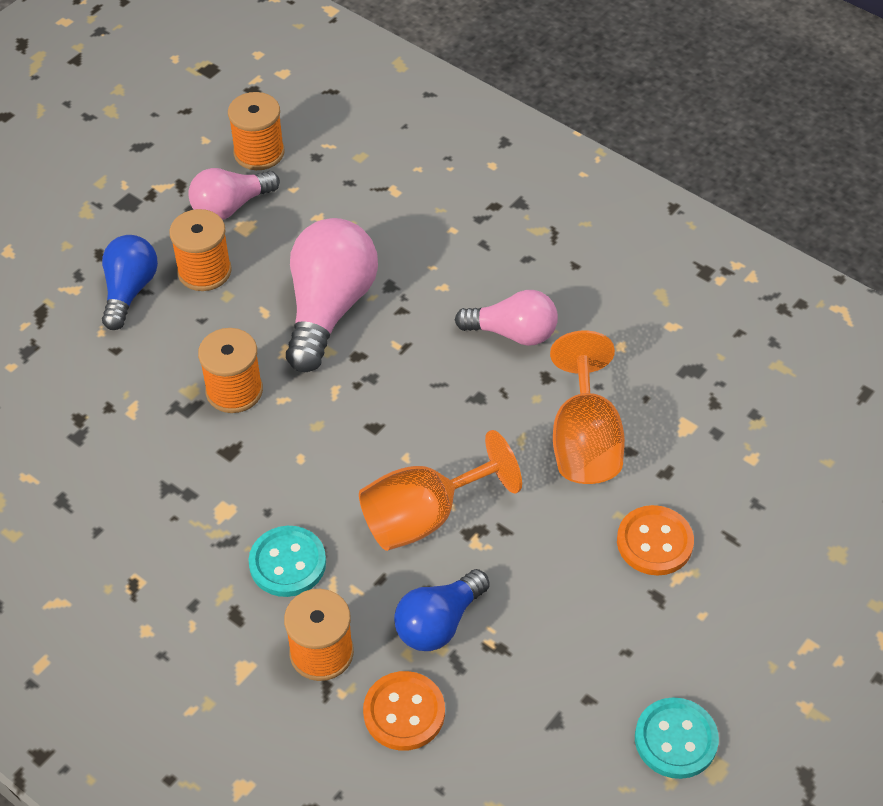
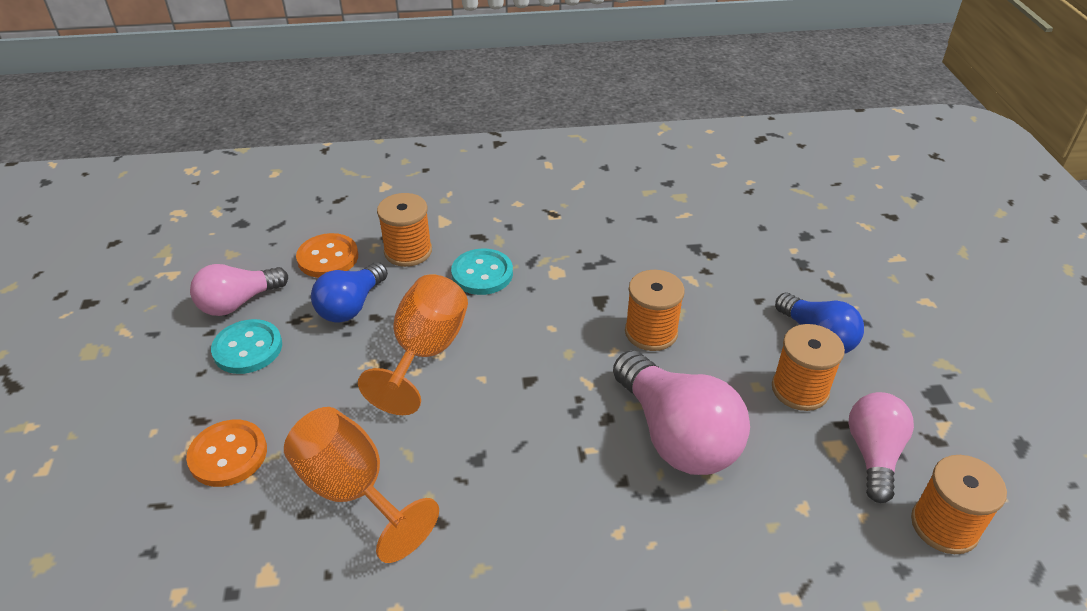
camera: 135 degrees right, 10 degrees down
(438, 623) = (351, 306): blue light bulb -> blue light bulb turned 150 degrees counterclockwise
(513, 333) = (509, 539): pink light bulb -> pink light bulb (238, 303)
(675, 739) = (129, 348): turquoise button -> turquoise button (248, 348)

